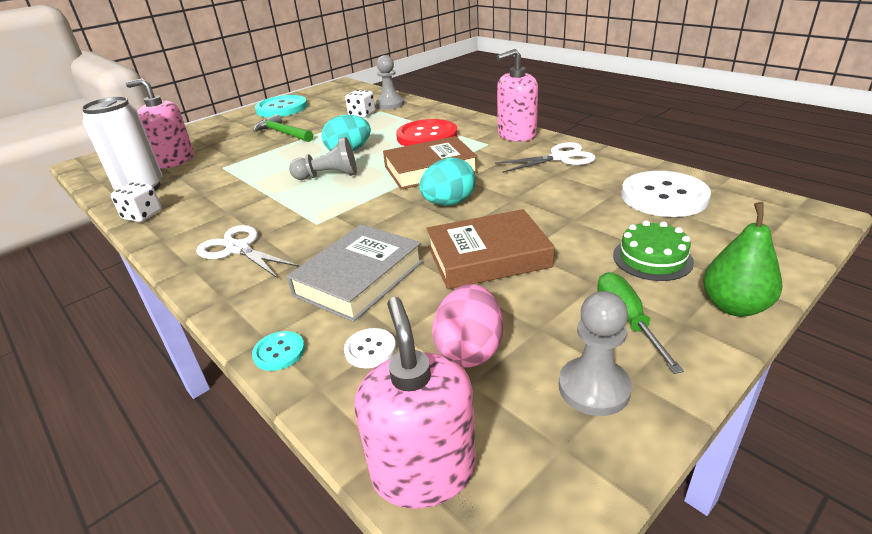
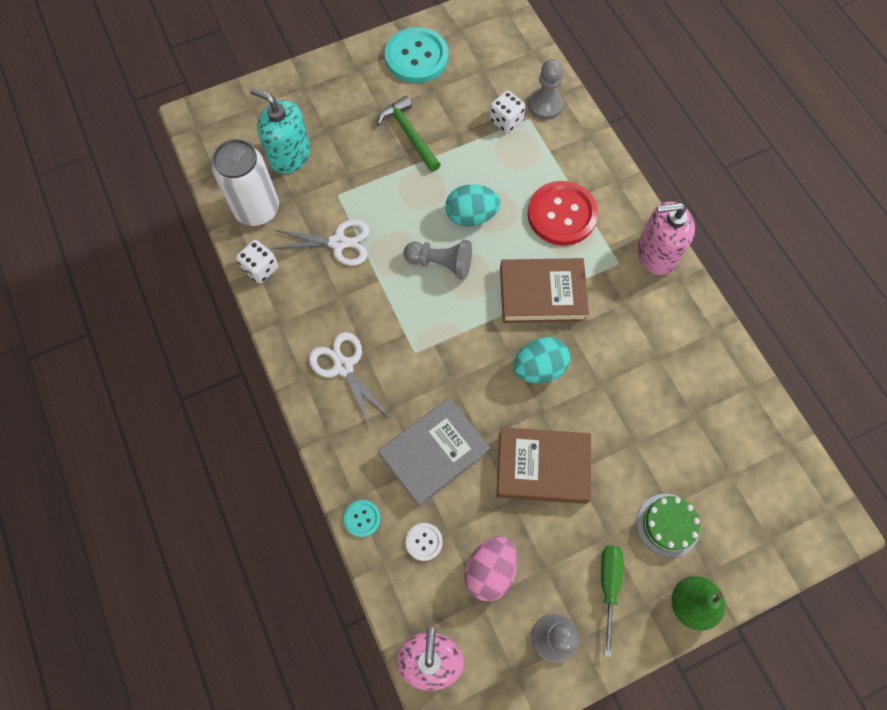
camera: 15 degrees right, 35 degrees up
(175, 160) = (289, 155): pink soap dispenser -> turquoise soap dispenser
(560, 158) = (676, 327): white scissors -> white scissors (338, 243)
(664, 196) = (732, 441): white button -> none

